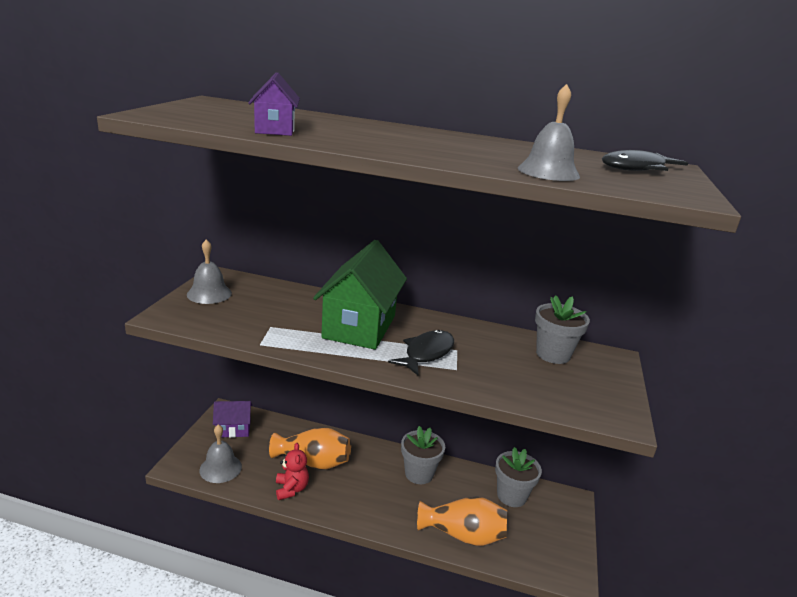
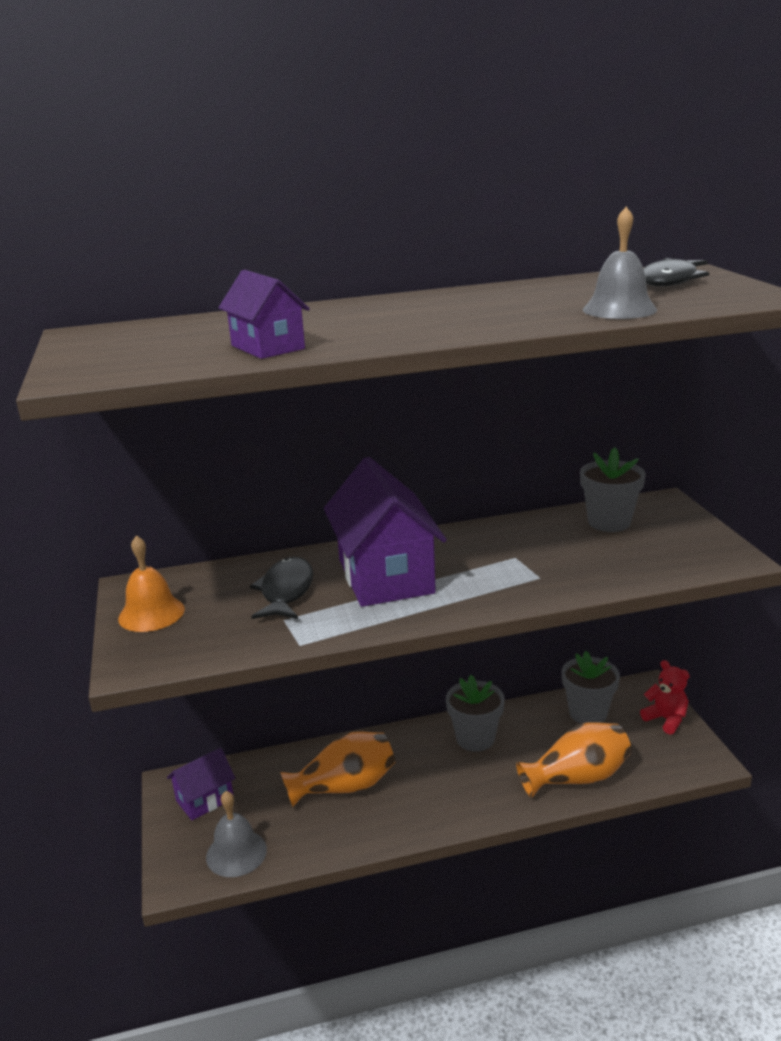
camera: 25 degrees left, 0 degrees up
(209, 293) = (151, 613): grey bell -> orange bell
(291, 489) = (349, 830): red teddy bear -> red teddy bear (666, 719)
(359, 327) = (385, 576): green house -> purple house
(426, 353) = (491, 574): black fish -> black fish (286, 591)

